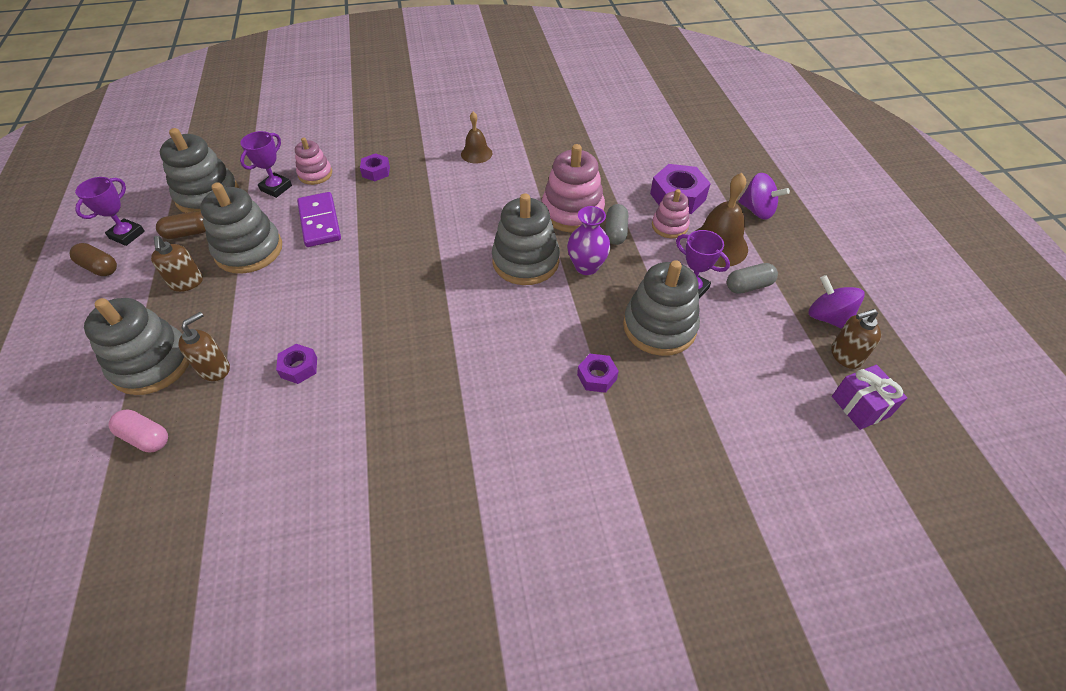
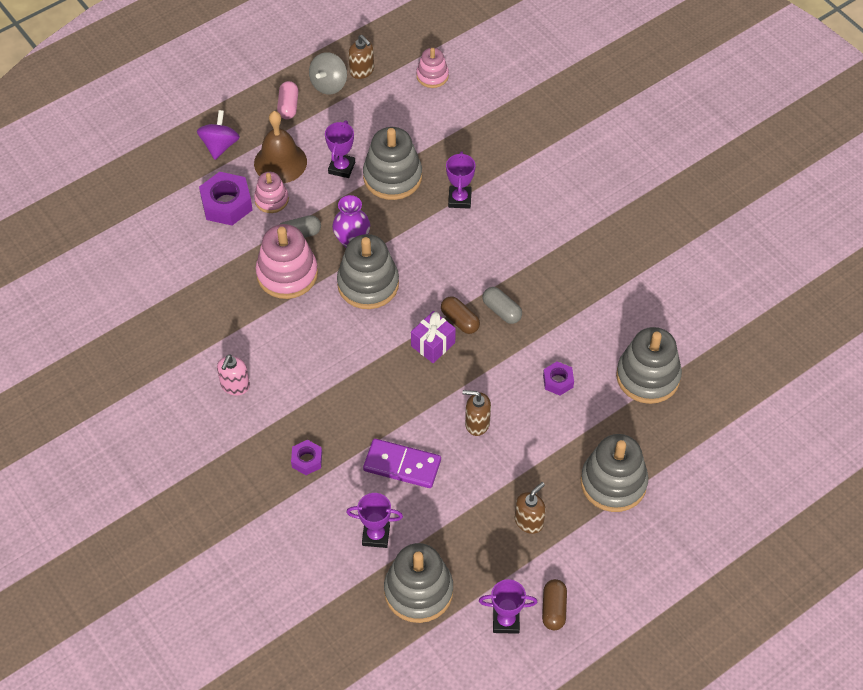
camera: 115 degrees left, 5 degrees up
(145, 437) = (666, 438): pink capsule -> pink capsule (288, 106)
(188, 233) = (475, 568): brown capsule -> brown capsule (460, 321)
(214, 369) = (592, 436): brown soap dispenser -> brown soap dispenser (477, 423)
(249, 250) = (467, 499): grey stacking toy -> grey stacking toy (648, 376)
(315, 174) = (337, 513): pink stacking toy -> pink stacking toy (432, 76)
(320, 222) = (402, 465): purple domino -> purple domino turned 60 degrees clockwise
(476, 153) = (235, 386): brown bell -> pink soap dispenser
(597, 377) = (459, 199): purple nut -> purple trophy
(748, 286) = (319, 134): grey capsule -> grey capsule (501, 311)
(828, 317) = (329, 84): purple spinning top -> grey spinning top
(860, 406) = (403, 59): purple gift -> purple gift (433, 344)

